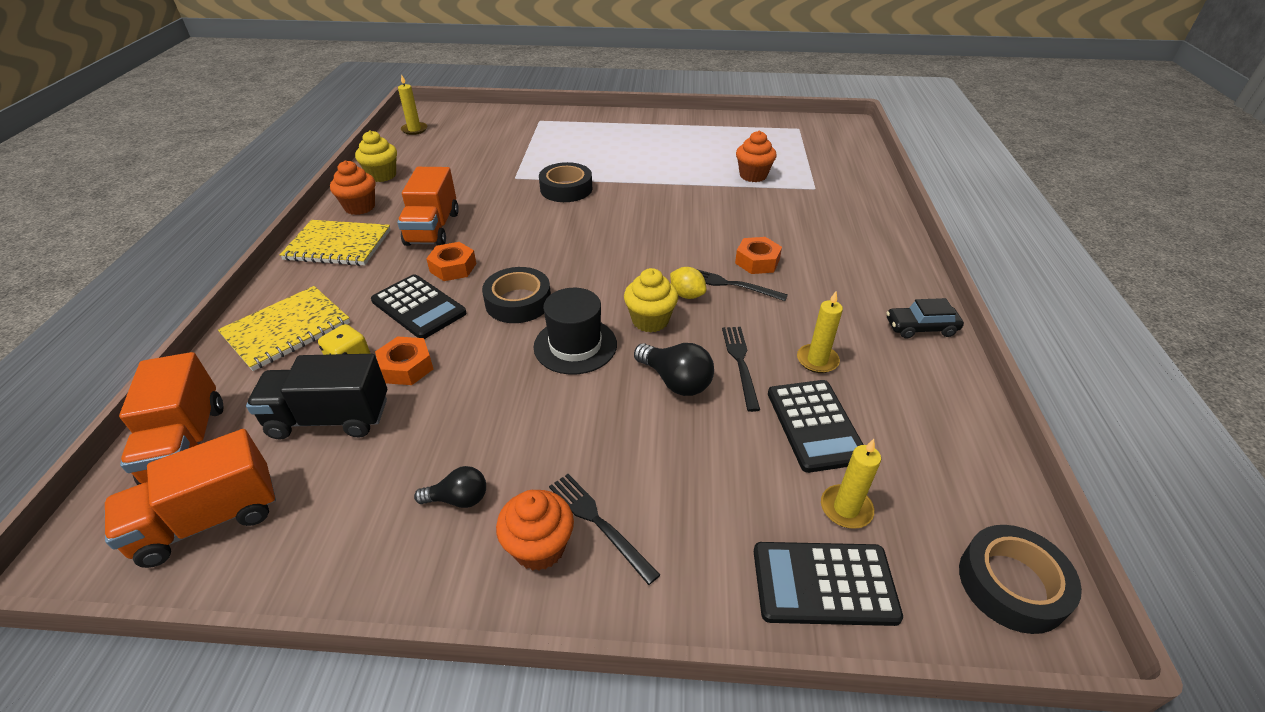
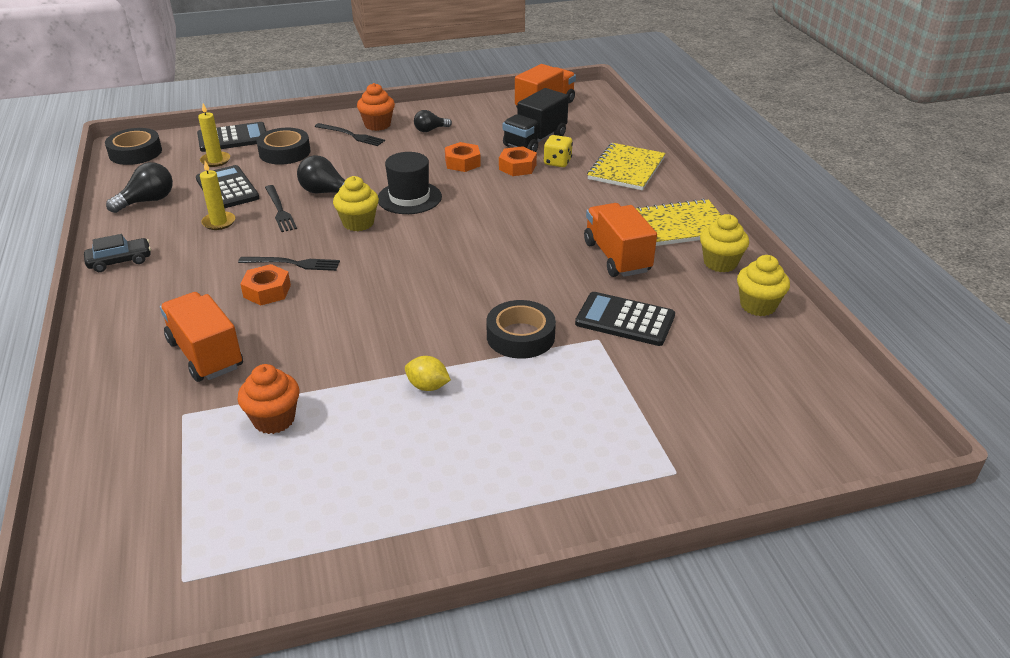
camera: 160 degrees right, 5 degrees down
(187, 443) = (598, 121): orange truck -> orange truck (205, 354)
(330, 418) = (535, 141): black truck -> black truck turned 150 degrees clockwise
(360, 207) = (720, 263): orange cupcake -> yellow cupcake
(414, 130) = (837, 395): yellow candle -> none
(419, 307) = (550, 197): black calculator -> black calculator (625, 320)
(453, 267) = (556, 228): orange nut -> orange nut (462, 162)
(518, 302) = (475, 215): black tape -> black tape (284, 152)
(687, 295) = (332, 247): yellow lemon -> yellow lemon (428, 386)
(928, 427) = (147, 201): none -> black light bulb

